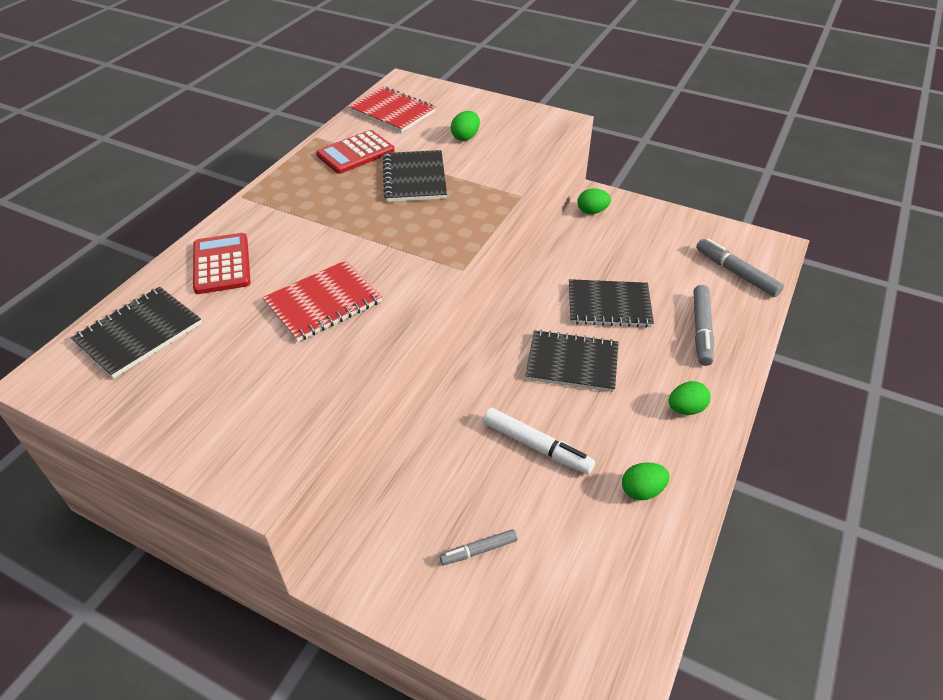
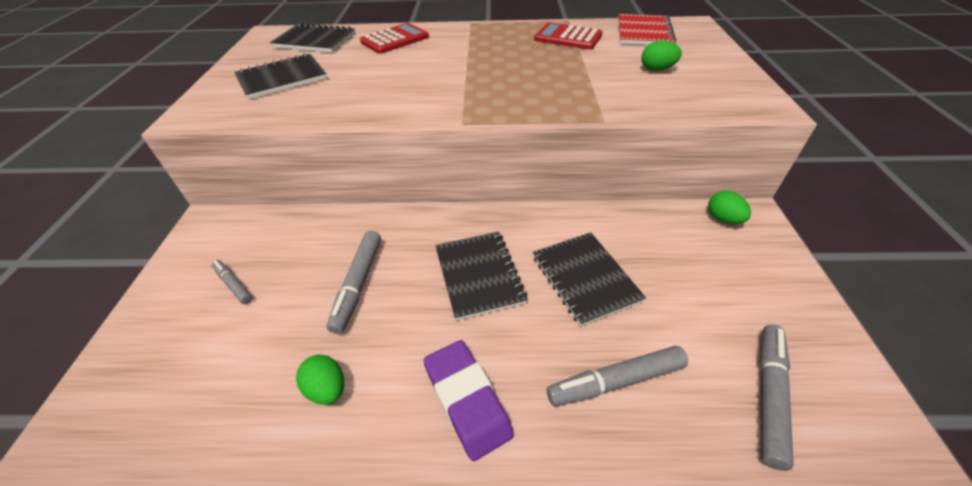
camera: 65 degrees right, 0 degrees up
(323, 302) = (377, 81): red notebook -> none
(414, 178) = (565, 67): black notebook -> black notebook (282, 78)
(537, 446) = (358, 284): white marker -> grey marker
(685, 409) = (467, 400): green egg -> purple eraser

